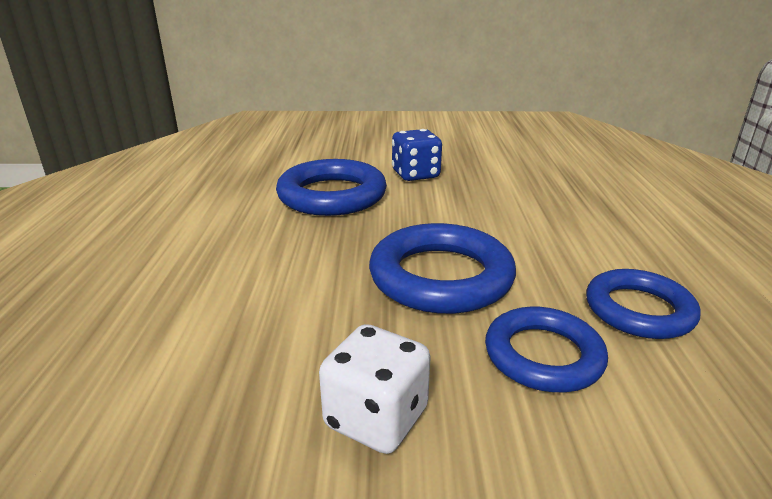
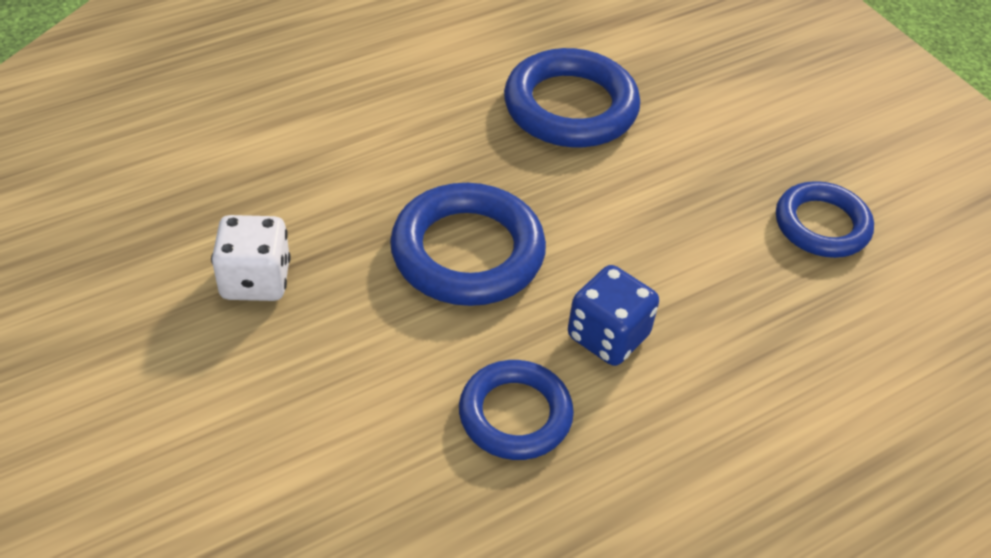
camera: 55 degrees right, 20 degrees up
(415, 175) = (691, 150): blue dice -> blue dice (608, 336)
(543, 355) = (391, 357): blue ring -> blue ring (821, 225)

